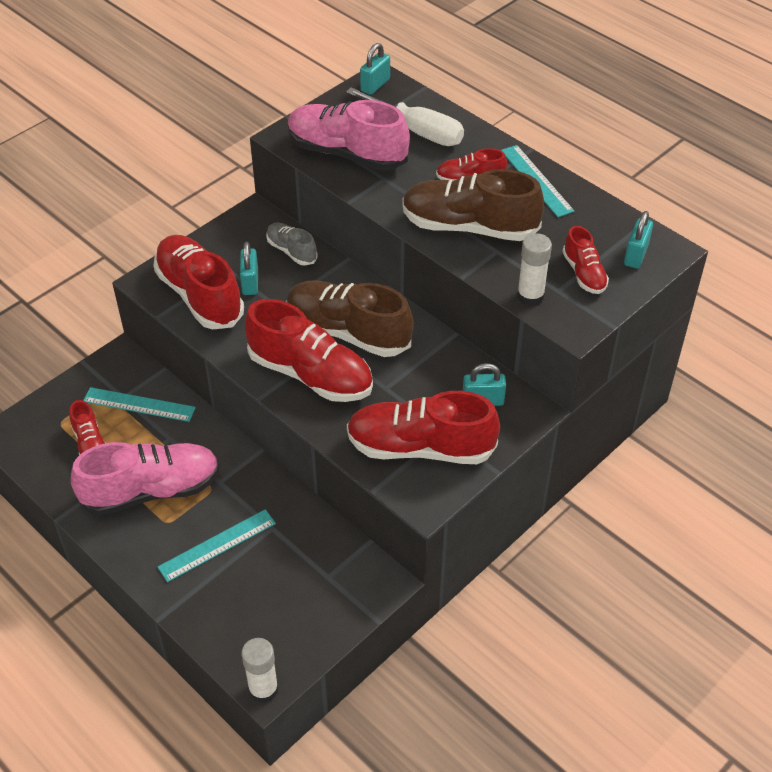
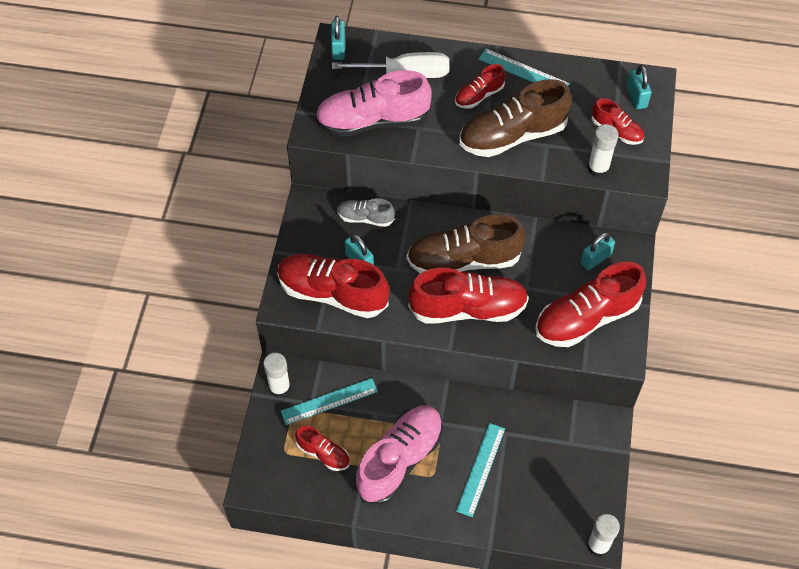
camera: 35 degrees left, 10 degrees up
(108, 369) = (279, 387): none -> white glue stick

